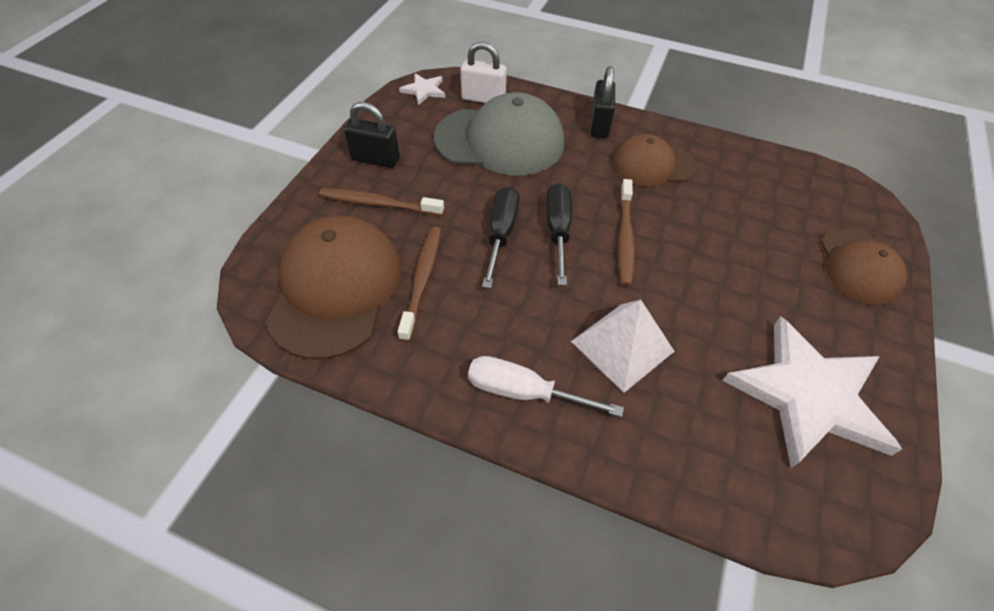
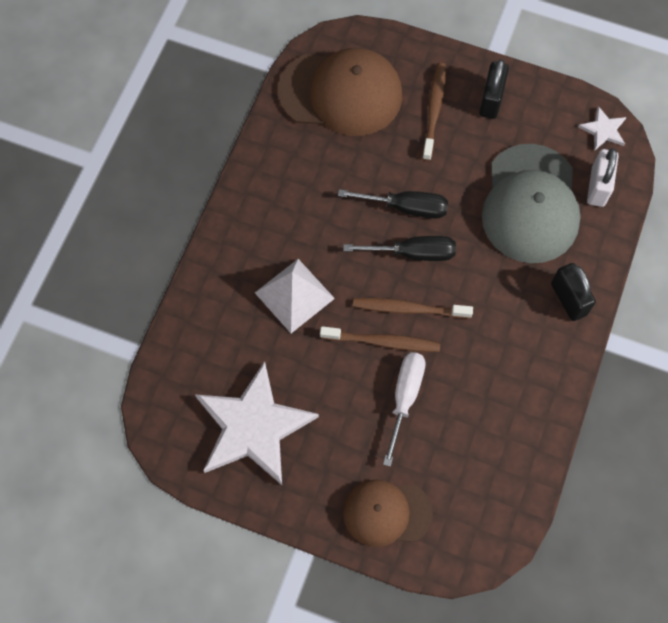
camera: 90 degrees right, 15 degrees up
(422, 280) = (352, 151): brown toothbrush -> brown toothbrush (383, 342)
(524, 392) = (254, 225): white screwdriver -> white screwdriver (404, 398)
(599, 125) = (568, 299): black padlock -> black padlock turned 60 degrees clockwise
(653, 165) = (510, 346): brown cap -> none

